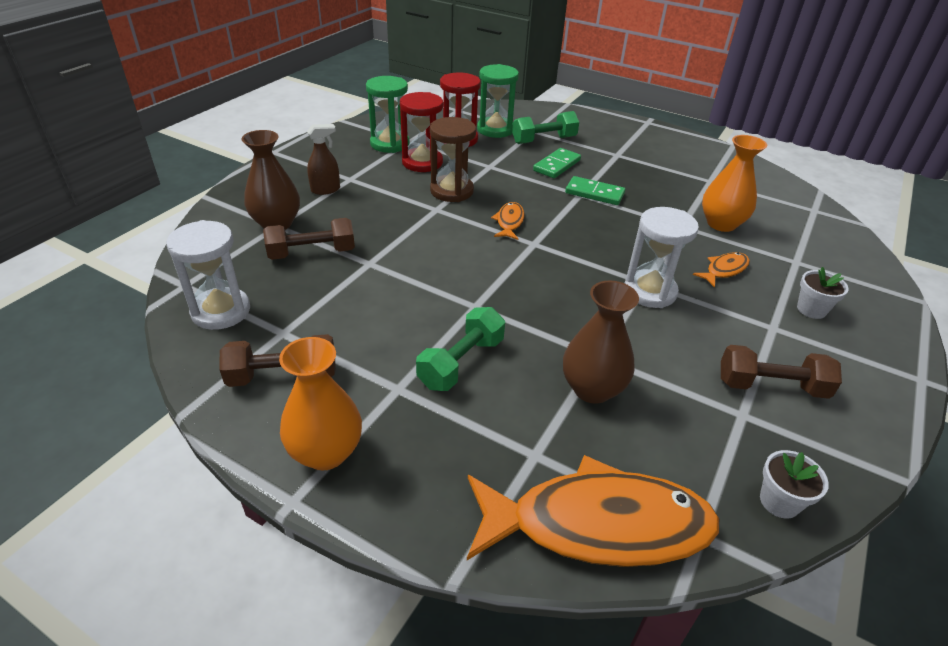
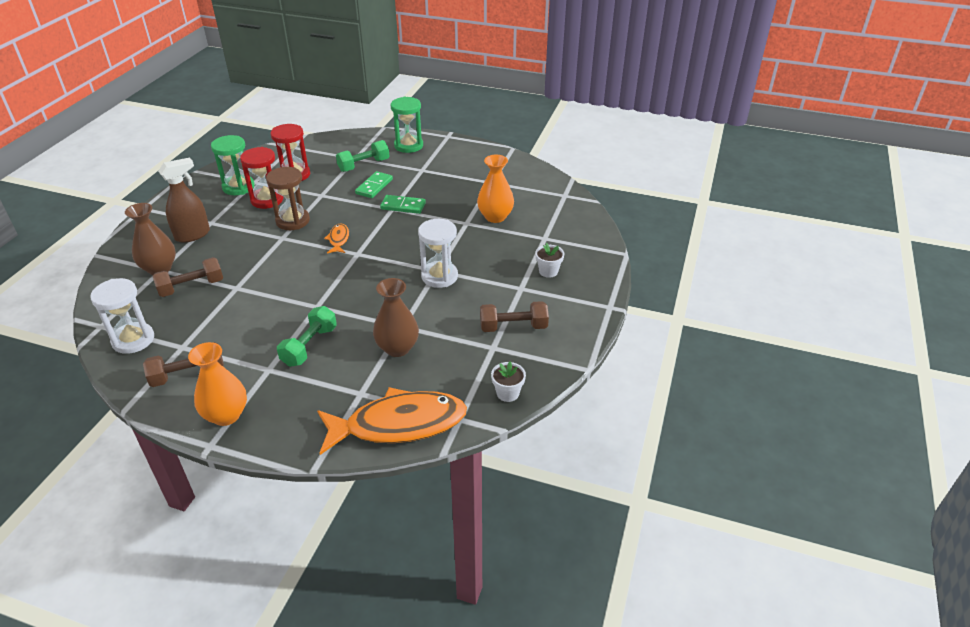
camera: 10 degrees left, 0 degrees up
(326, 190) = (193, 235): brown spray bottle -> brown spray bottle, size x1.55
(495, 130) = (324, 161): green hourglass -> green hourglass (408, 146)
(724, 270) = (493, 252): orange fish -> none

